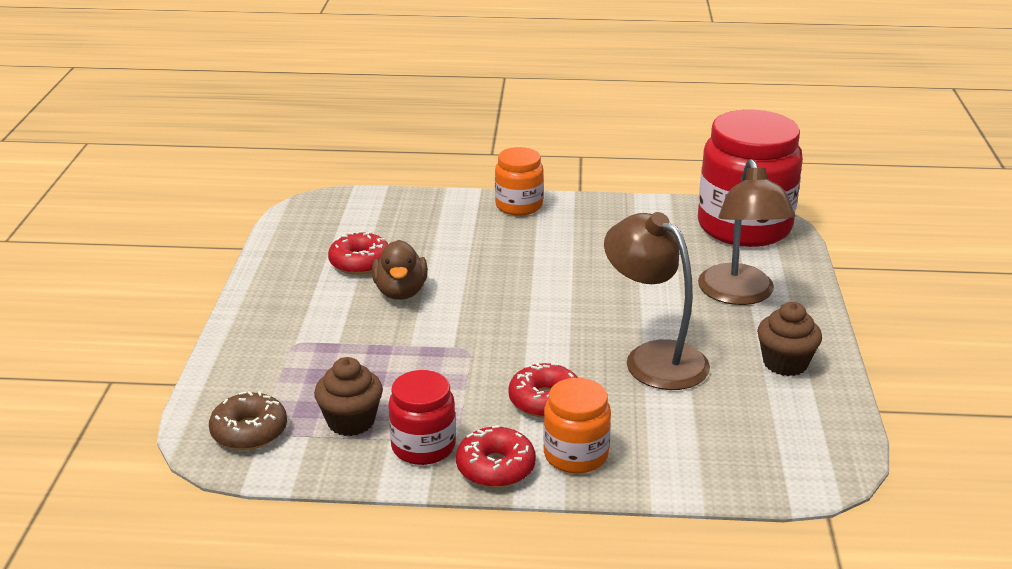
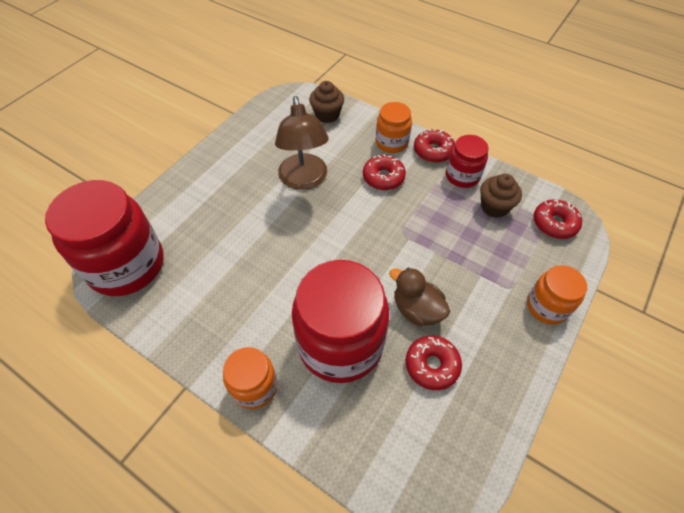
camera: 150 degrees left, 25 degrees up
(243, 341) = (547, 306): none -> orange jar
(249, 431) = (554, 223): brown donut -> red donut
(401, 292) = (417, 309): brown duck -> brown duck turned 75 degrees counterclockwise
(464, 248) = (340, 344): none -> red jar
(739, 295) = (209, 203): brown lamp -> none
(785, 363) = (244, 148): brown cupcake -> brown cupcake (327, 115)

